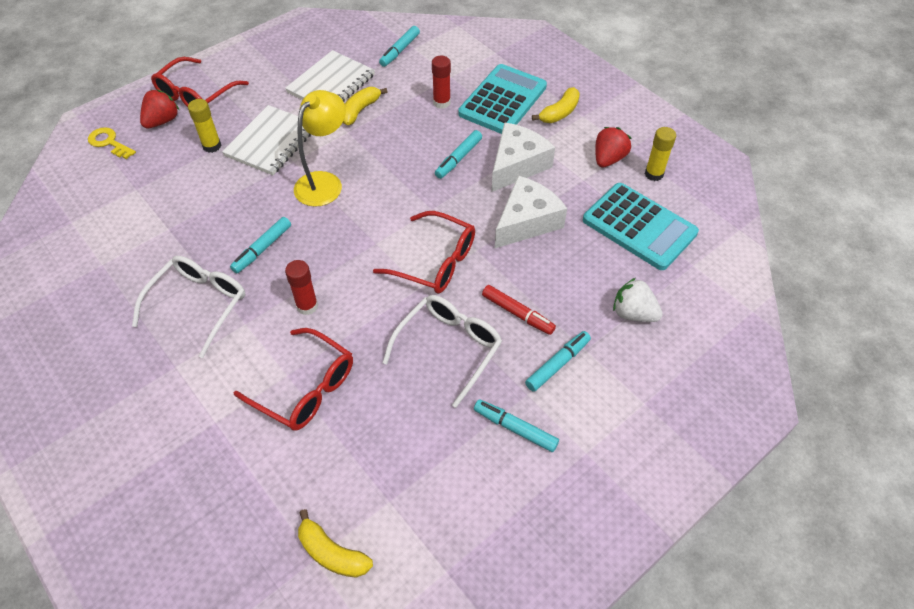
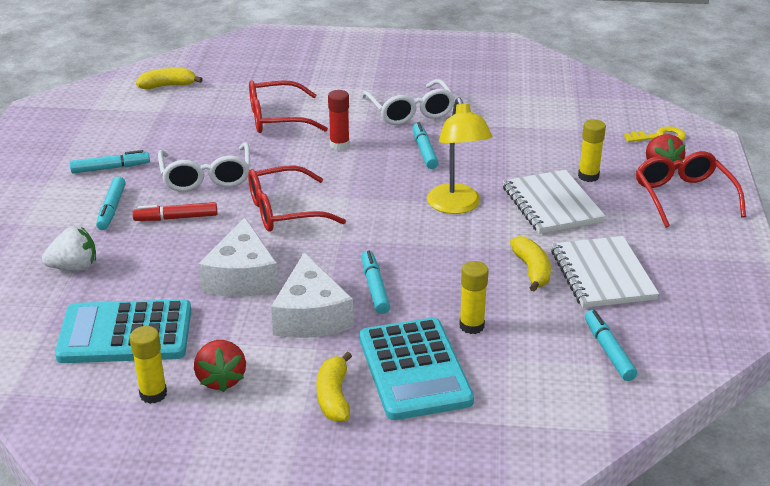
camera: 135 degrees right, 20 degrees down
(441, 103) = (471, 326): red glue stick -> yellow glue stick

